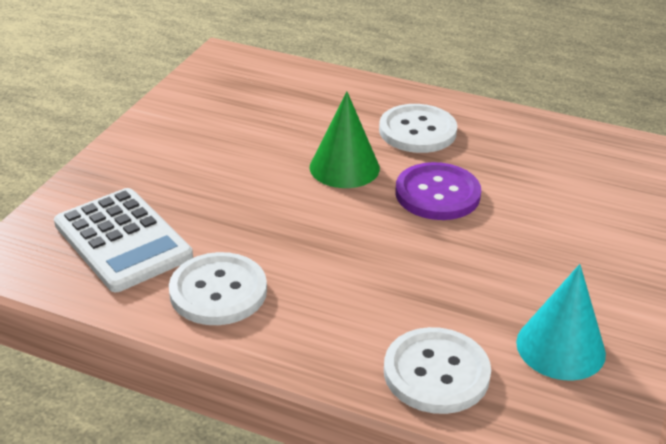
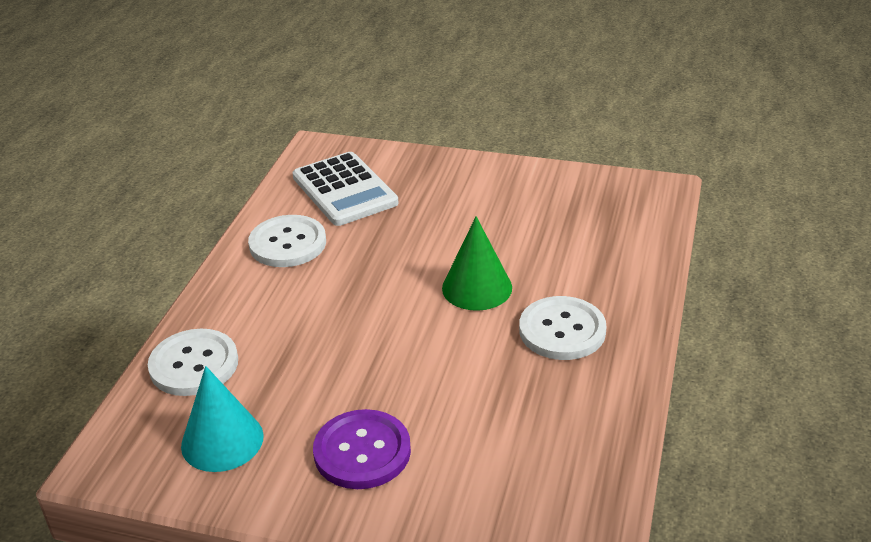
camera: 85 degrees right, 0 degrees up
(122, 240) = (344, 190): white calculator -> white calculator turned 75 degrees counterclockwise
(437, 194) = (446, 352): purple button -> purple button (362, 451)

